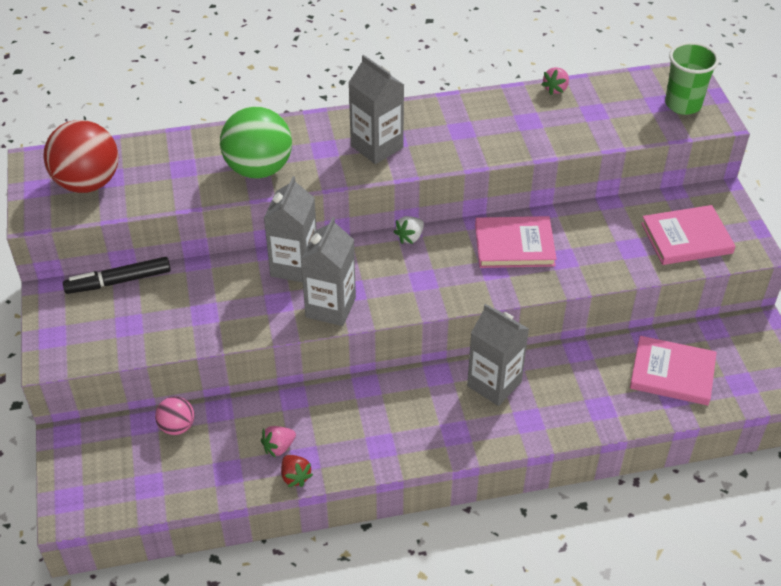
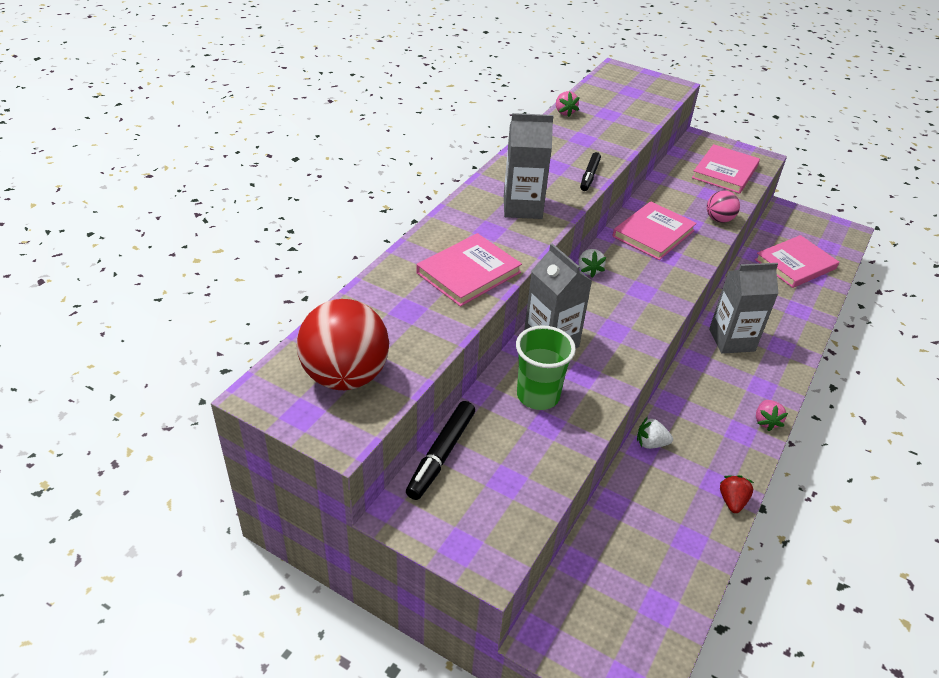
camera: 50 degrees left, 5 degrees down
(177, 427) = (605, 543): pink ball -> pink ball (719, 219)
(259, 169) = (468, 273): green ball -> pink book
(279, 447) = (690, 491): pink strawberry -> pink strawberry (766, 421)
(295, 477) = (732, 501): red strawberry -> red strawberry turned 90 degrees counterclockwise
(305, 398) = (651, 443): none -> white strawberry
(330, 307) = (621, 351): grey carton -> none
(474, 154) = (589, 176): none -> black marker
(683, 104) = (644, 86): green cup -> green cup (538, 396)

